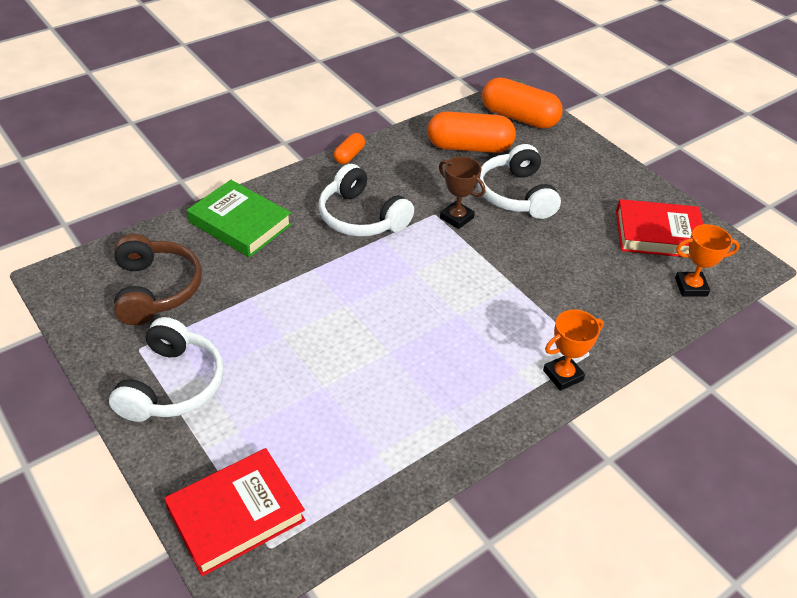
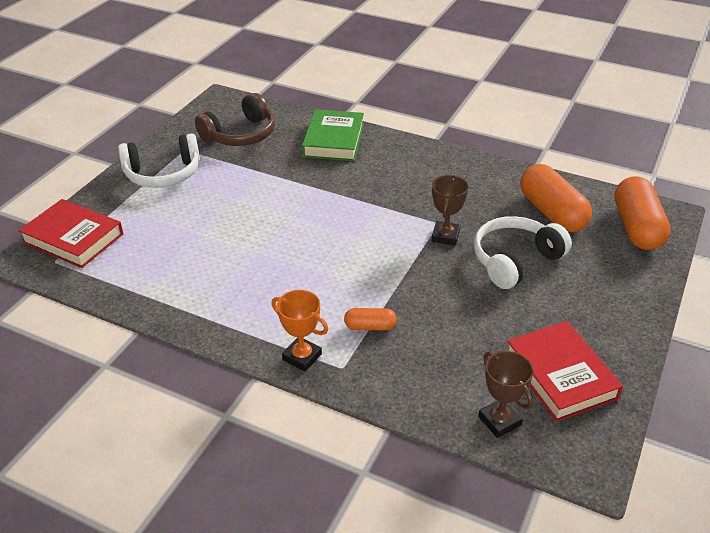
camera: 65 degrees right, 5 degrees down
(349, 155) = (463, 157): orange capsule -> orange capsule (370, 326)
(361, 217) = (395, 188): white headphones -> none
(691, 287) = (499, 421): orange trophy -> brown trophy

